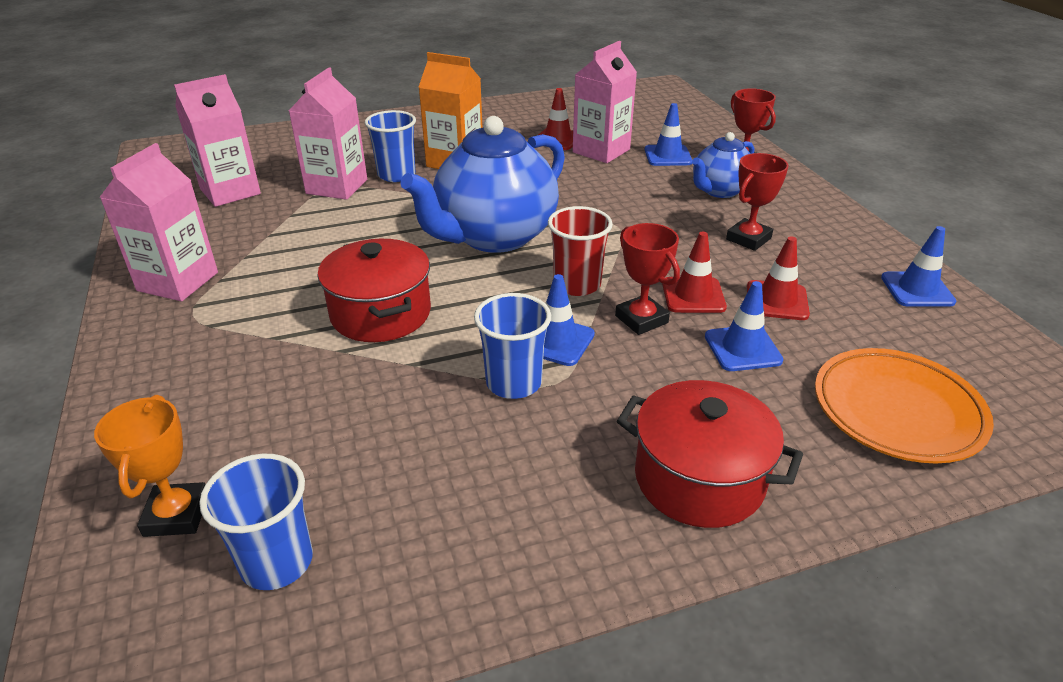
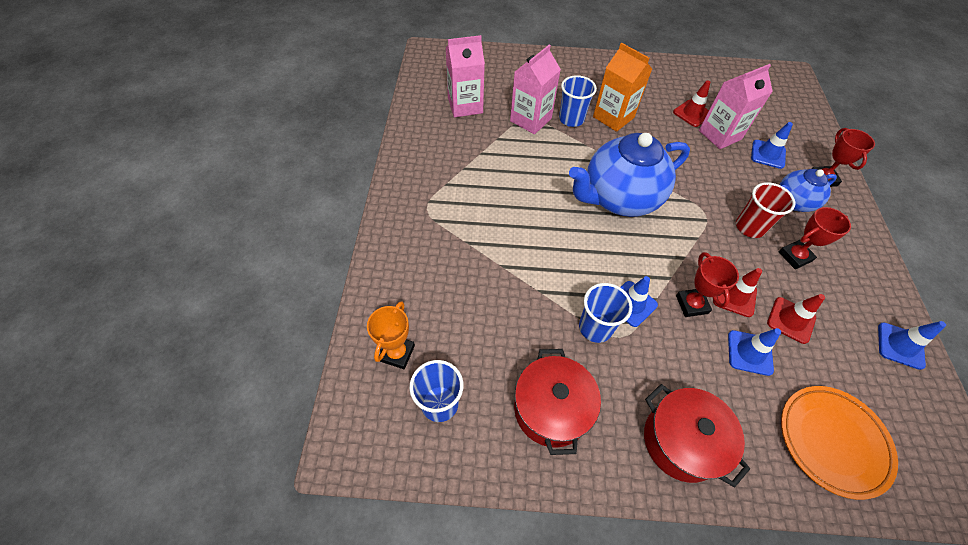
camera: 20 degrees right, 20 degrees up
(178, 281) = (423, 178): pink carton -> none
(381, 313) = (532, 244): red pot -> red pot (551, 409)
(577, 284) = (660, 260): red cup -> red cup (749, 227)

